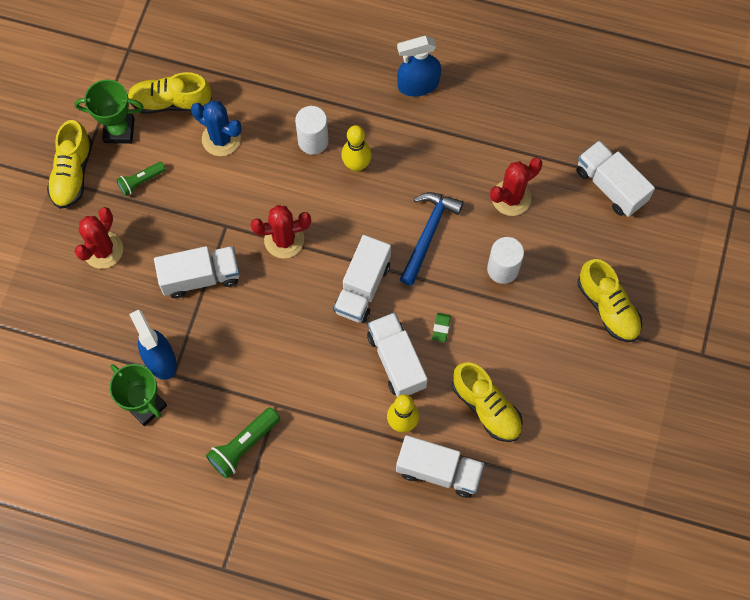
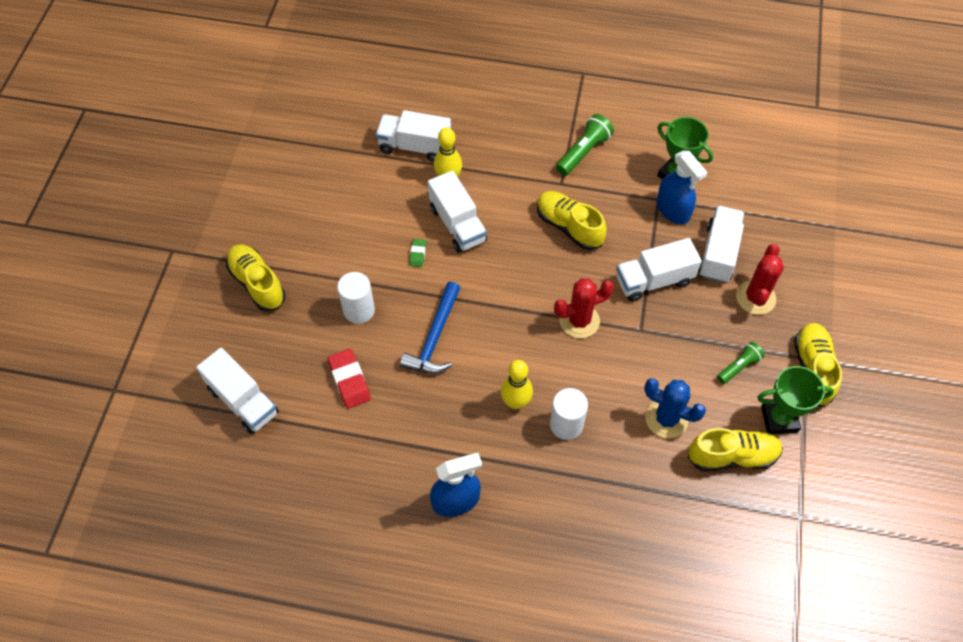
camera: 175 degrees right, 10 degrees down
(362, 288) = (495, 283): white truck -> white truck (718, 253)
(486, 407) = (374, 195): yellow shoe -> yellow shoe (569, 227)
(511, 198) = (349, 380): red cactus -> red eraser

